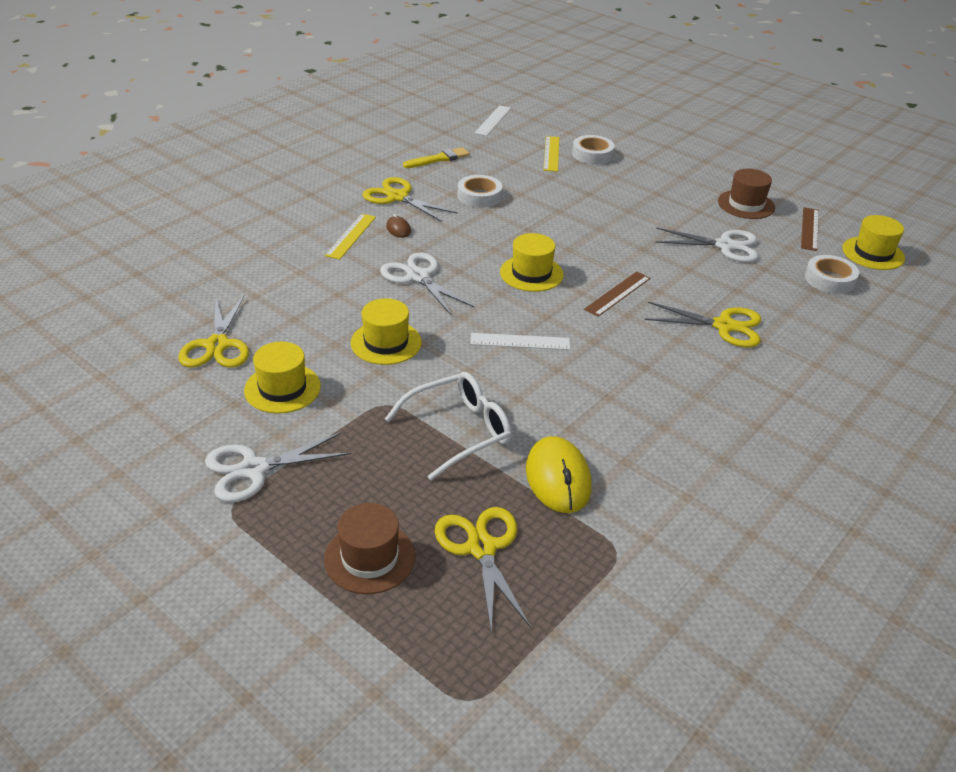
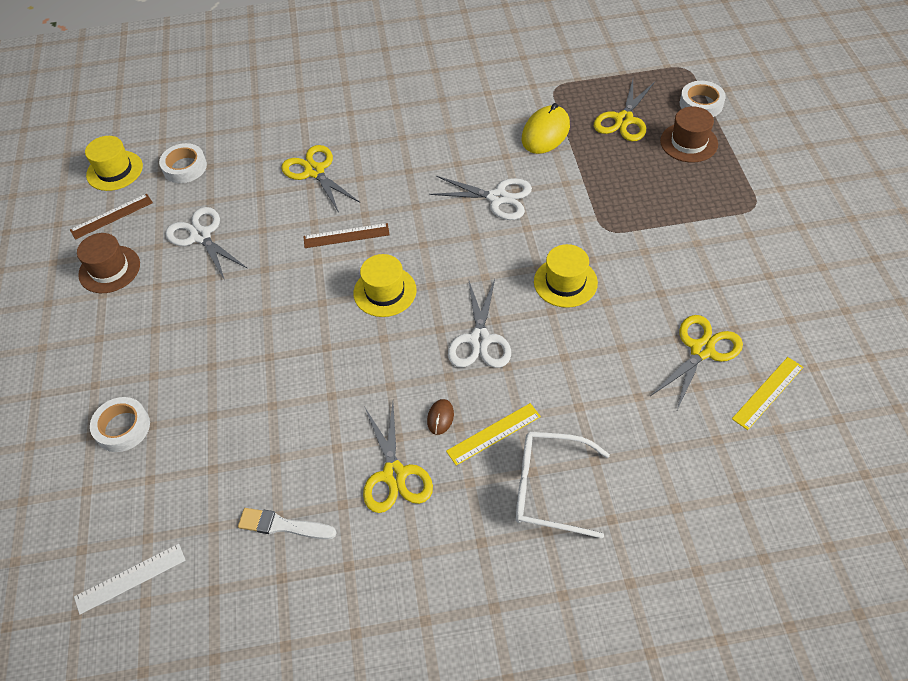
camera: 135 degrees left, 15 degrees up
(254, 469) = (727, 225): white scissors -> white scissors (497, 198)
(282, 388) = (672, 279): yellow hat -> none
(439, 159) = (283, 525): yellow brush -> white brush
(459, 431) = (575, 187): white glasses -> white glasses (549, 488)
(479, 196) = (314, 424): white tape -> white tape (701, 104)
(520, 341) = (467, 232): white ruler -> none
(551, 153) = (158, 457): yellow ruler -> yellow ruler (768, 393)

